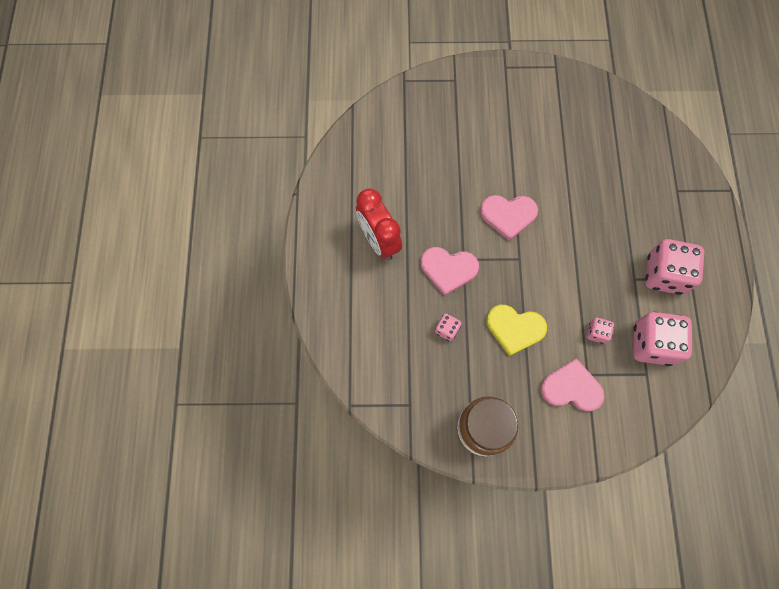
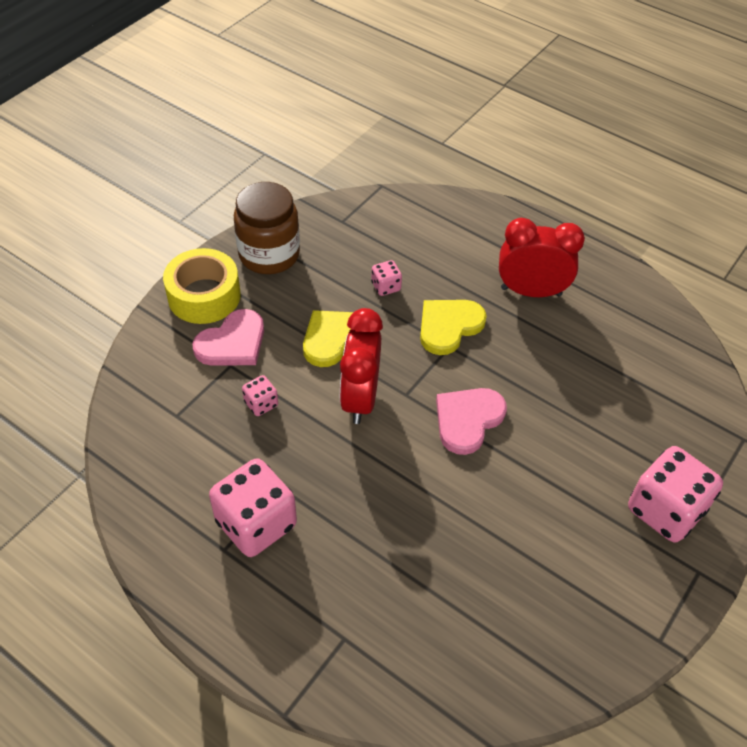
camera: 125 degrees right, 20 degrees down
(448, 269) = (449, 326): pink heart -> yellow heart
(544, 281) = (360, 398): none -> red clock
(553, 440) = (204, 296): none -> yellow tape
(652, 344) = (198, 445): pink dice -> pink dice (665, 510)

